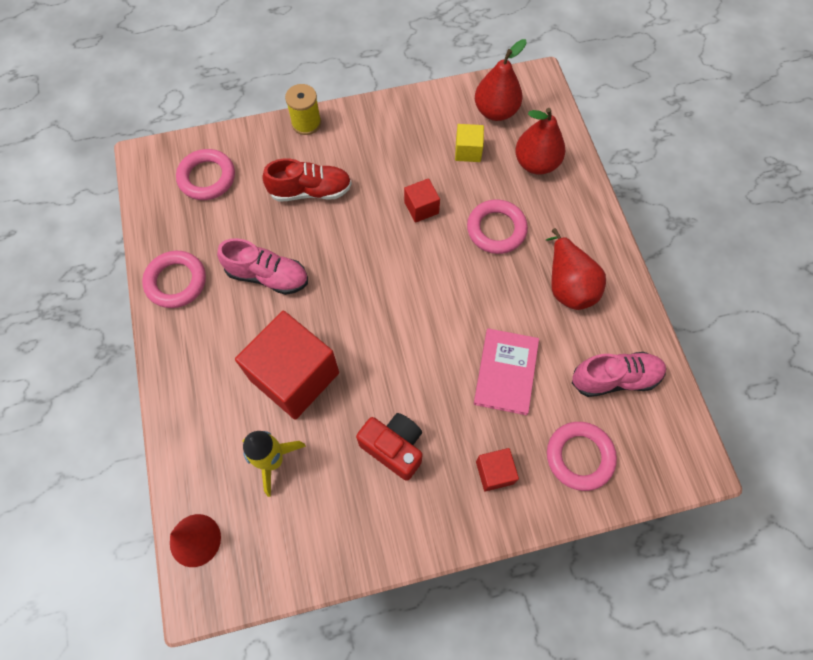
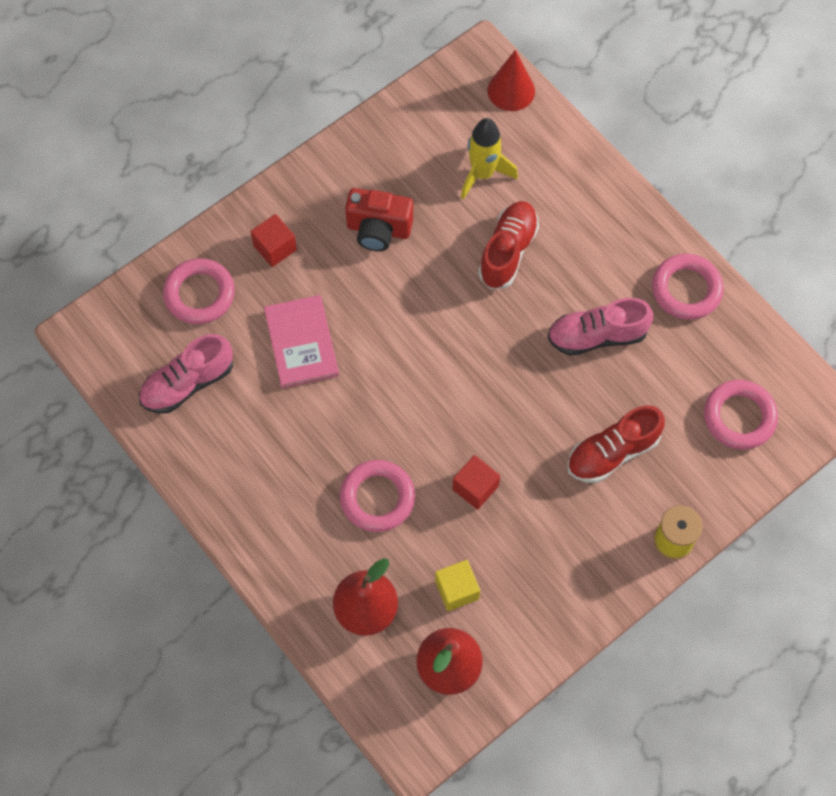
camera: 155 degrees right, 0 degrees up
(294, 376) = (507, 251): red cube -> red shoe
(568, 285) = (271, 465): red pear -> none

